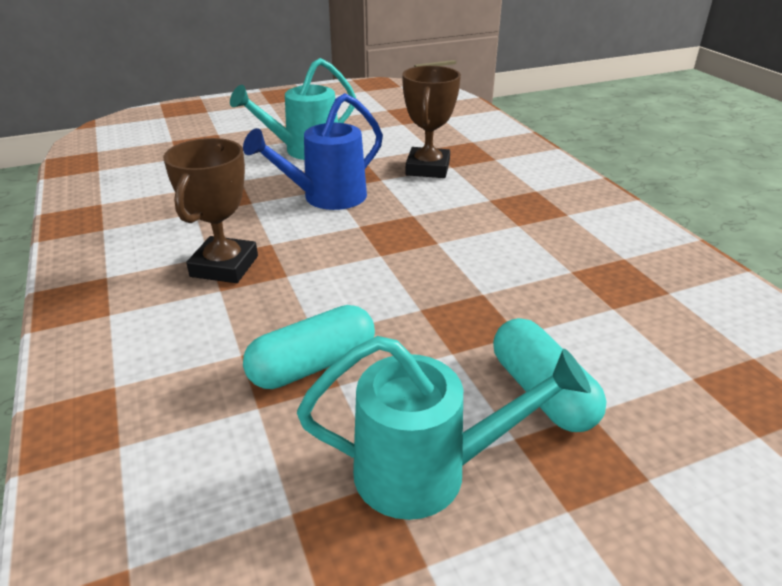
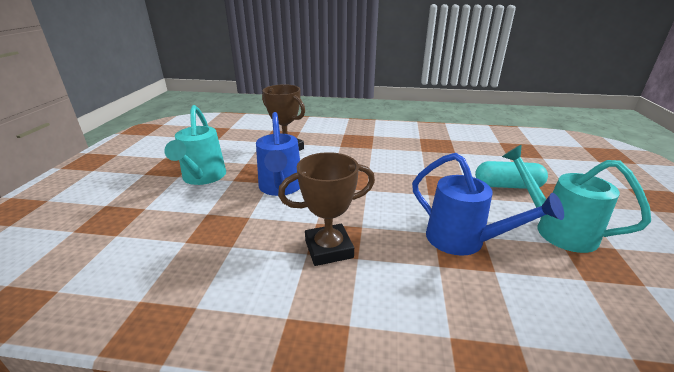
camera: 60 degrees left, 5 degrees down
(224, 266) = (329, 249): brown trophy -> brown trophy turned 60 degrees counterclockwise
(313, 365) = (463, 241): turquoise capsule -> blue watering can
(427, 472) = (556, 230): turquoise watering can -> turquoise watering can turned 75 degrees counterclockwise

